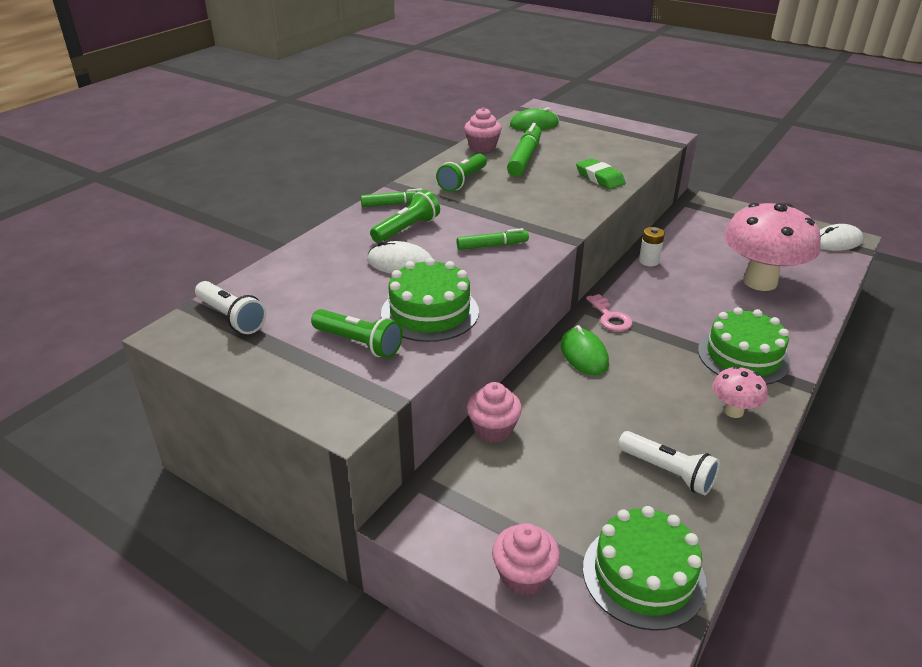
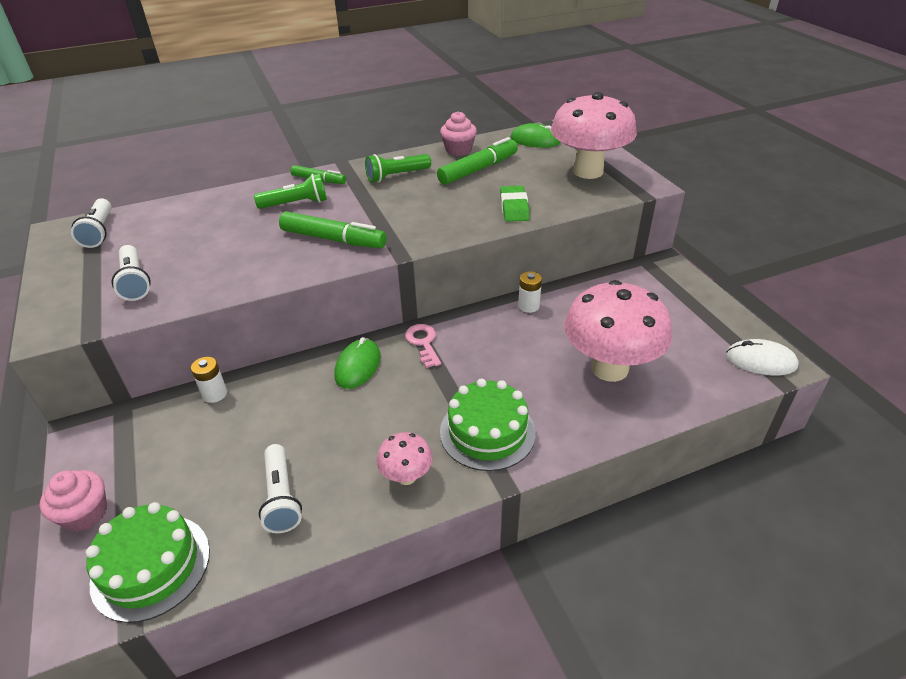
camera: 35 degrees right, 5 degrees up
(359, 343) = (135, 282): green flashlight -> white flashlight
(400, 263) = (250, 230): white mouse -> none
(430, 312) = (210, 277): green cake -> none
(492, 245) = (333, 239): green marker -> green marker, size x1.65
(493, 429) = (215, 394): pink cupcake -> white battery
(610, 317) = (423, 343): pink key -> pink key turned 150 degrees clockwise
(611, 137) = (588, 171): none -> pink mushroom

